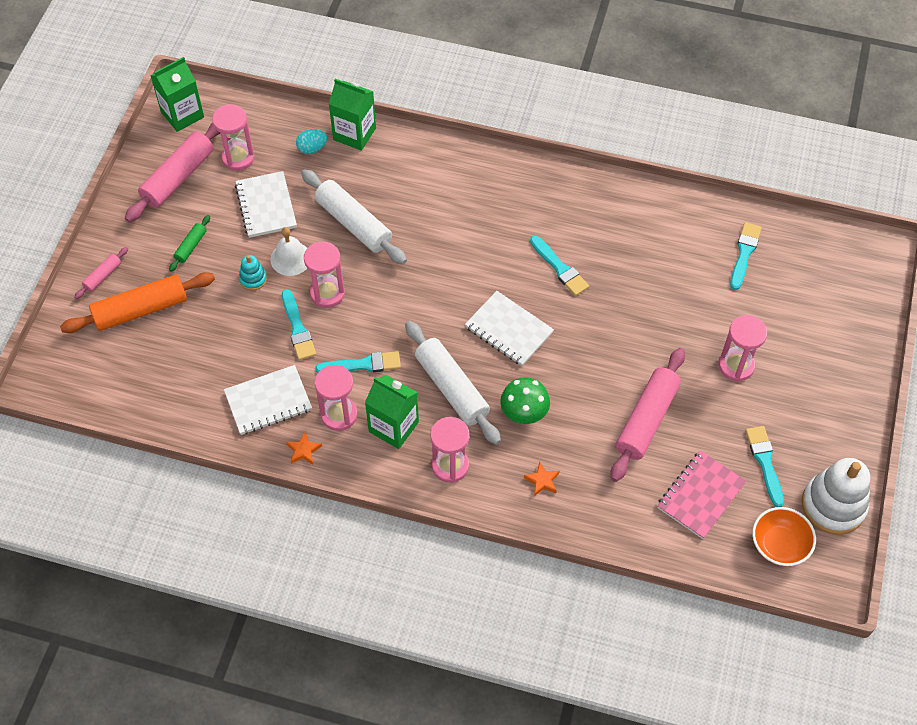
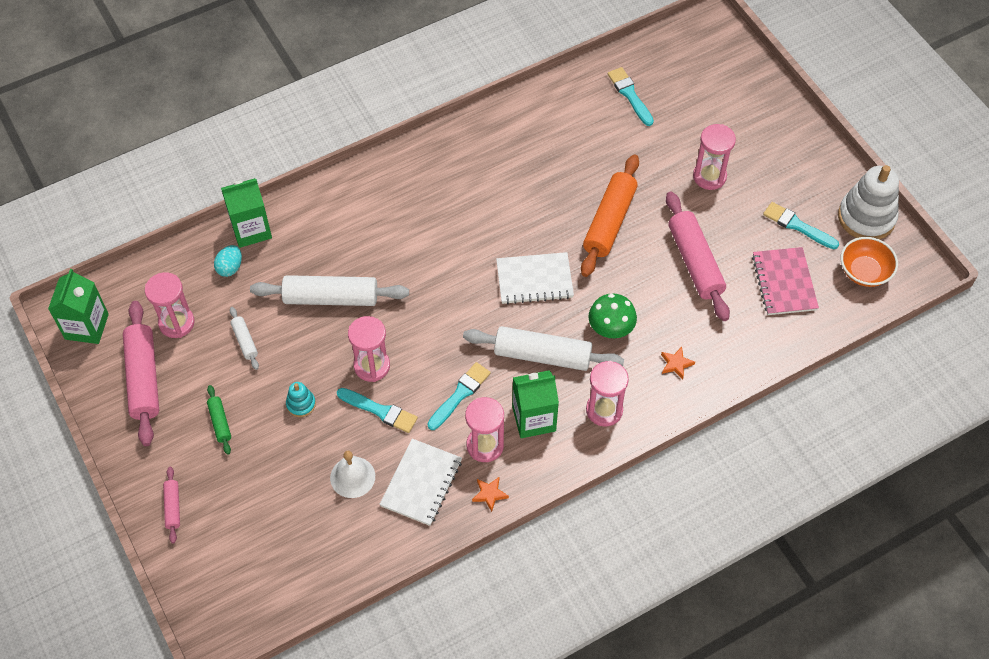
camera: 45 degrees left, 0 degrees up
(141, 310) = (237, 505): orange rolling pin -> orange rolling pin (609, 222)
(266, 206) = (245, 341): white notebook -> white rolling pin
(290, 258) = (312, 364): white bell -> white bell (352, 477)
(560, 268) = (519, 206): turquoise brush -> none

